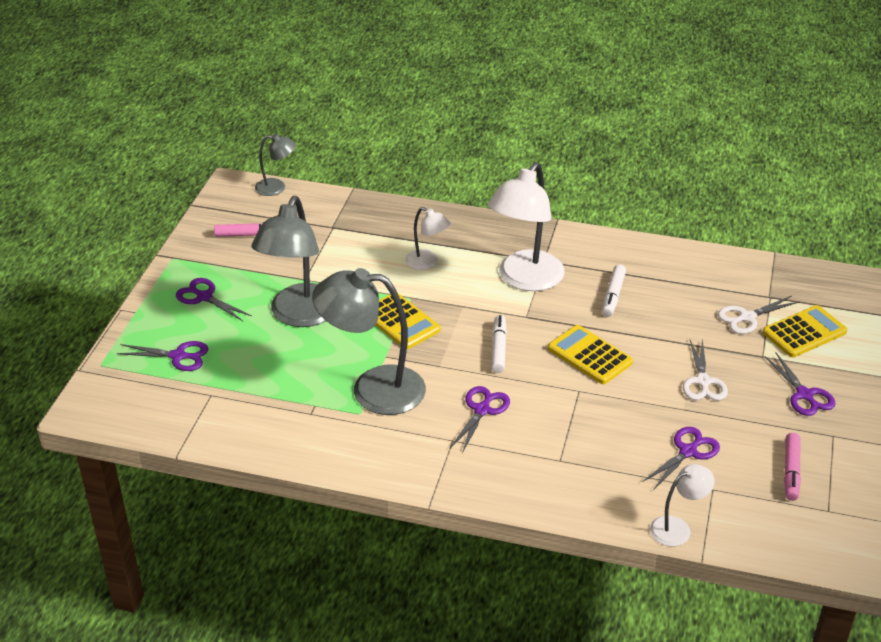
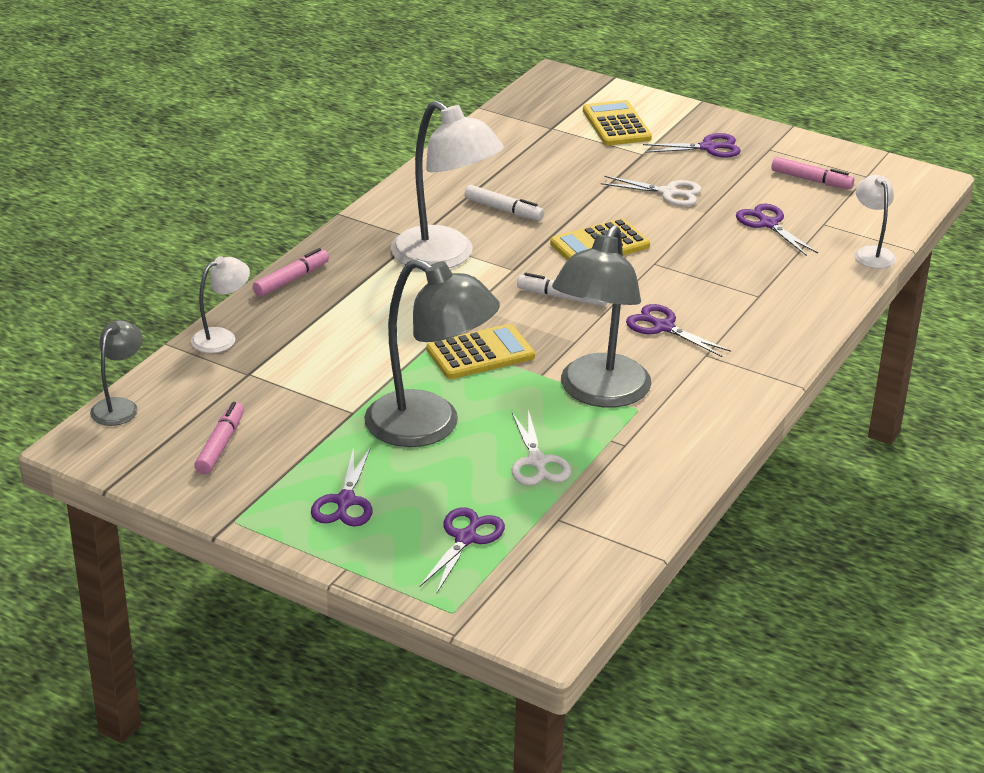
camera: 75 degrees left, 5 degrees down
(204, 297) = (345, 501): purple scissors -> purple scissors turned 45 degrees counterclockwise
(427, 263) = (373, 315): white lamp -> white lamp (222, 337)
(455, 218) = (291, 280): none -> pink marker
(747, 317) = (579, 147): white scissors -> white scissors (537, 462)

